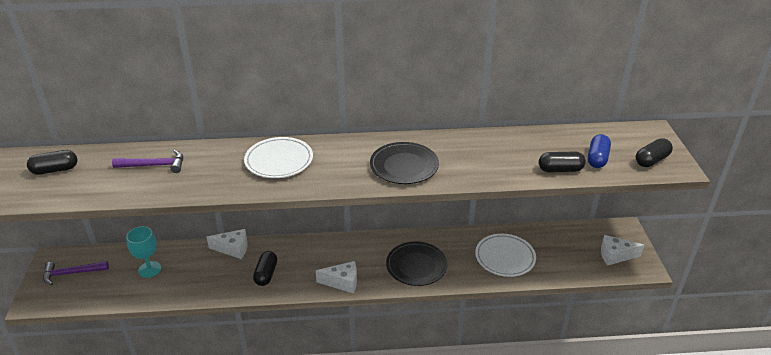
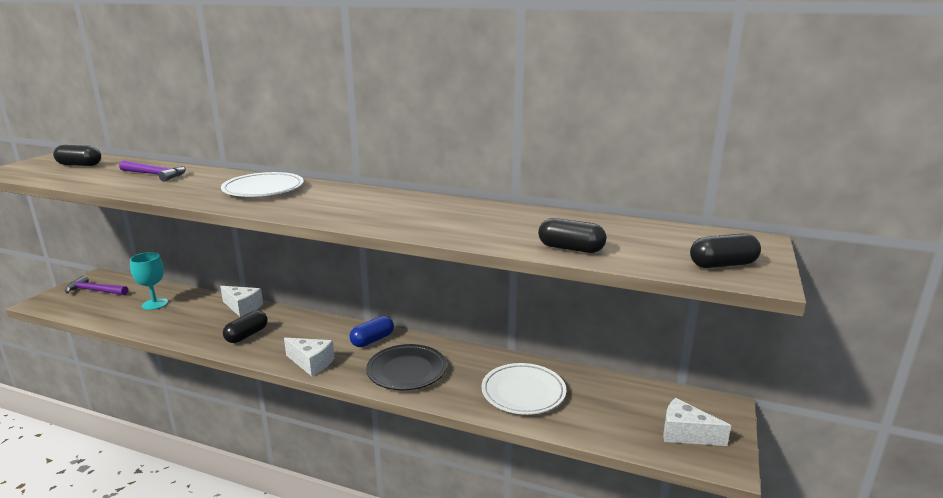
camera: 25 degrees right, 15 degrees down
(404, 166) = (380, 213): black plate -> none
(597, 158) = (638, 249): blue capsule -> blue capsule (372, 340)

